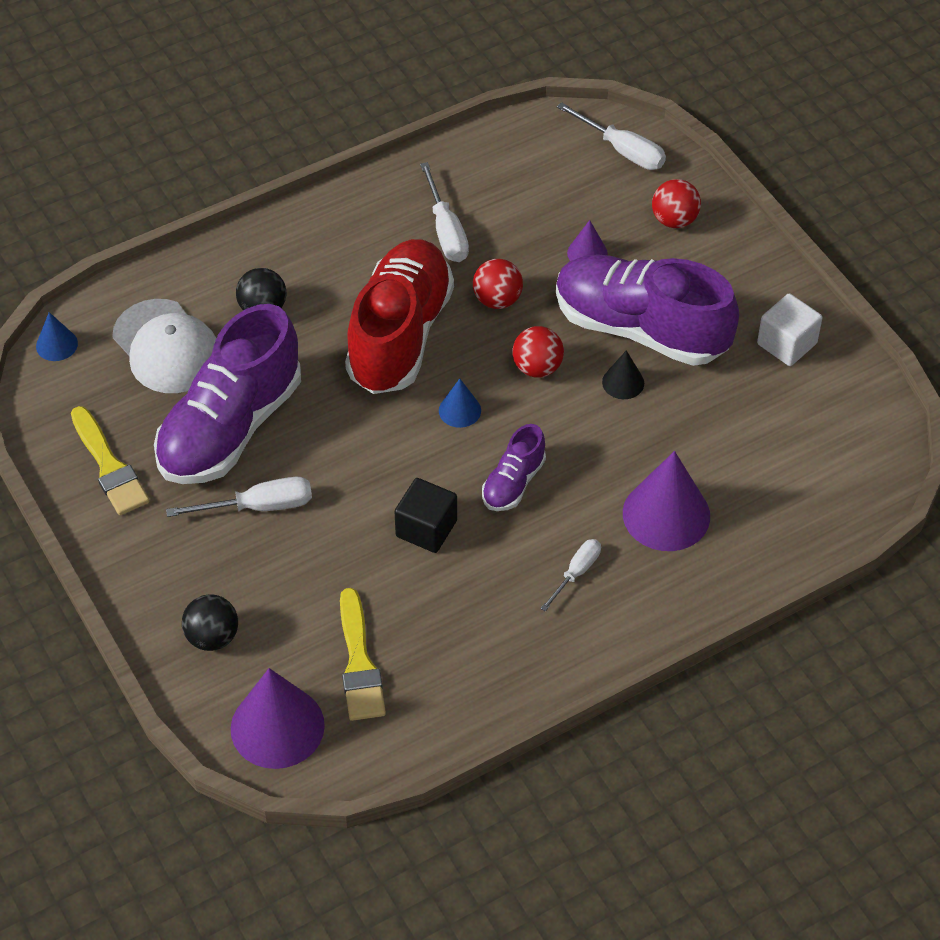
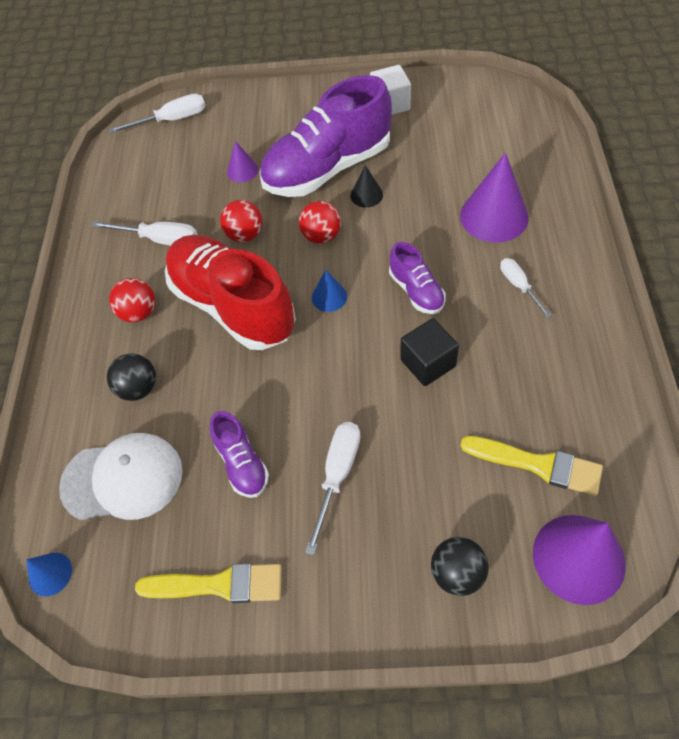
camera: 55 degrees left, 5 degrees up
(230, 427) = (242, 463): purple shoe -> purple shoe, size x0.47
(674, 220) = (250, 118): red ball -> red ball (139, 312)

